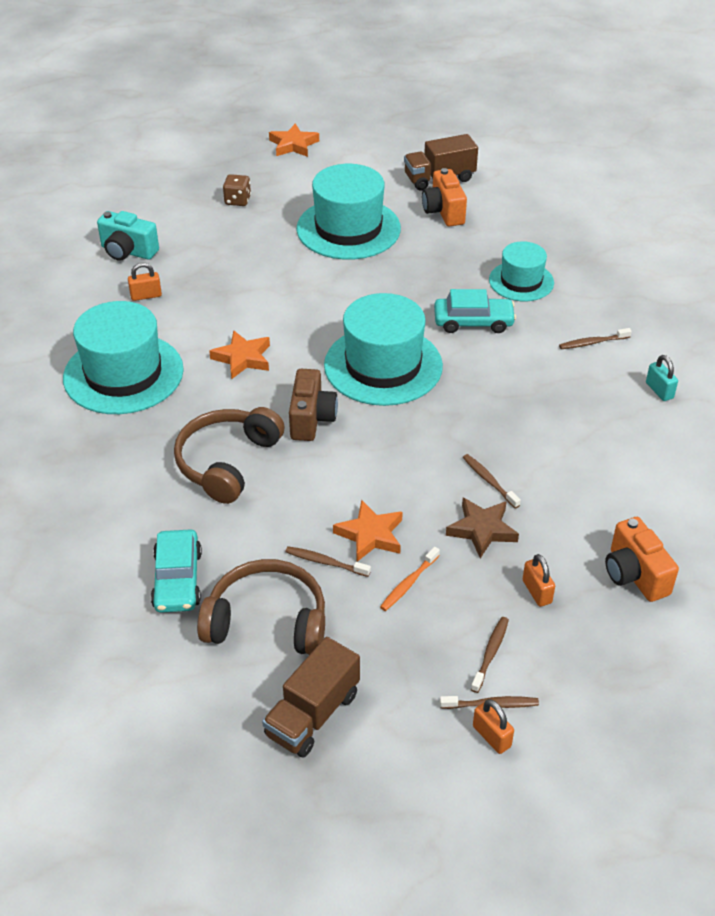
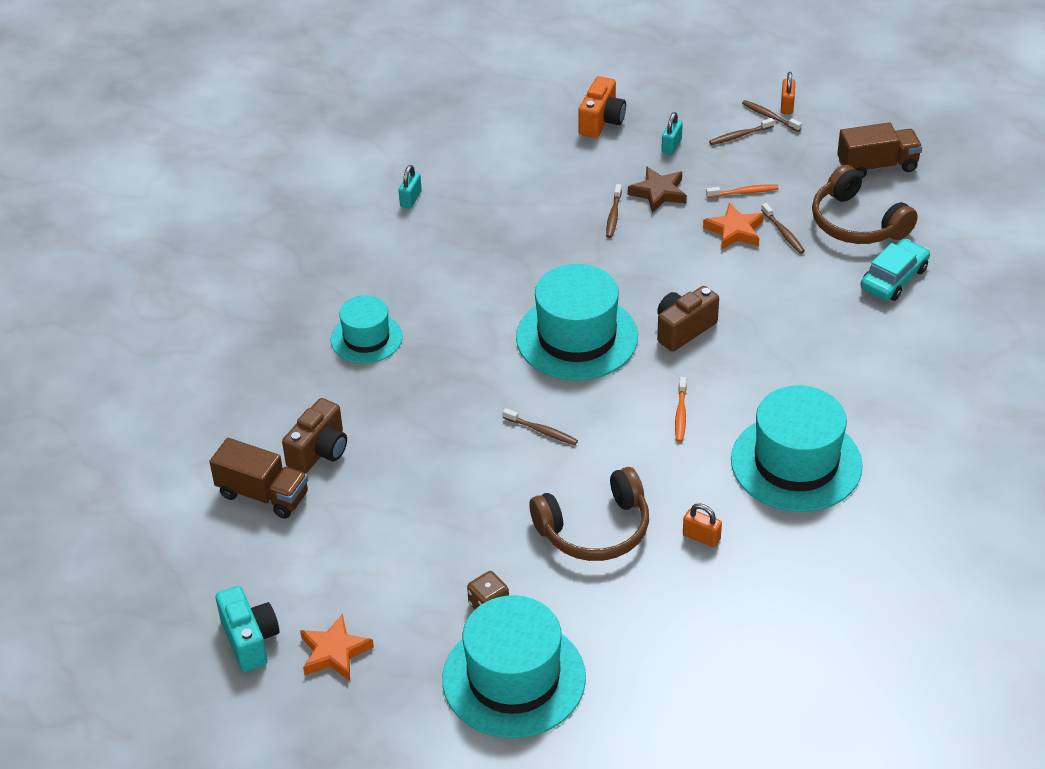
camera: 135 degrees left, 0 degrees up
(128, 252) = (668, 608): turquoise camera -> turquoise camera (250, 640)
(227, 462) = (782, 335): brown headphones -> brown headphones (595, 530)
(242, 358) = (680, 414): orange star -> orange toothbrush
(348, 229) = (429, 491): turquoise hat -> turquoise hat (514, 678)
(443, 212) = (319, 451): orange camera -> brown camera
(473, 322) = (457, 328): turquoise car -> none
(537, 592) = (671, 146): orange padlock -> turquoise padlock
(592, 343) = (397, 257): brown toothbrush -> brown toothbrush (542, 431)

